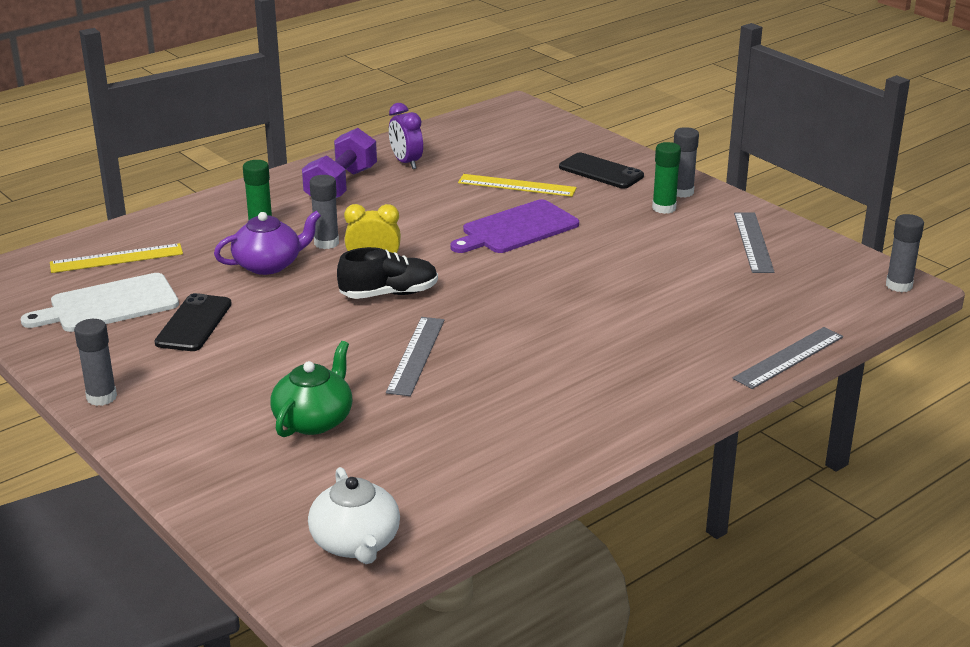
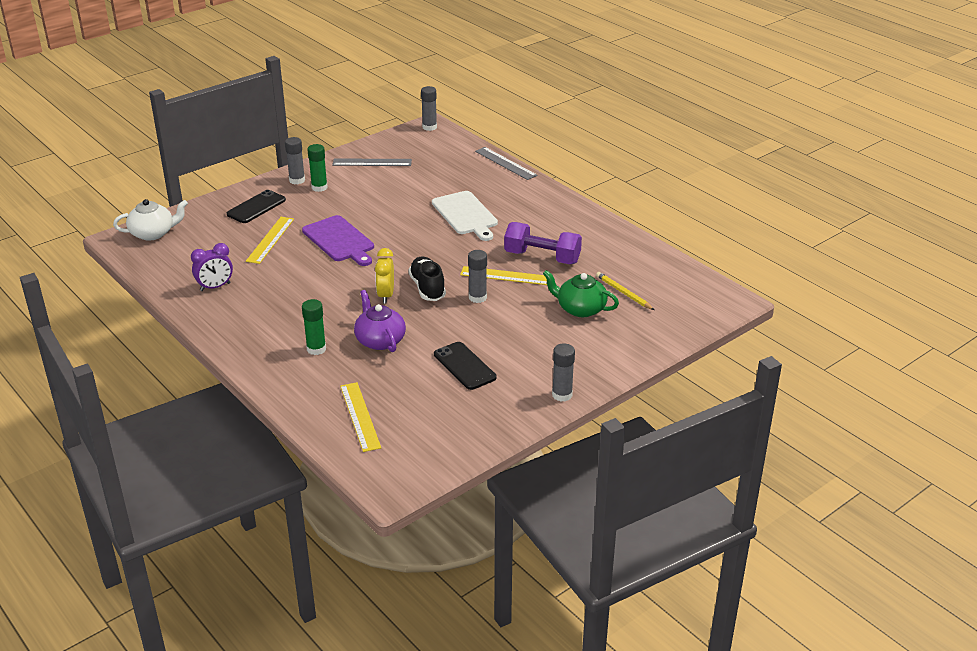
camera: 90 degrees left, 5 degrees up
(109, 305) = (435, 409): white cutting board -> white cutting board (465, 215)
(194, 323) = (464, 366): black phone -> black phone turned 45 degrees clockwise
(326, 243) = (349, 317): grey glue stick -> grey glue stick (477, 297)
(341, 186) = (250, 315): purple dumbbell -> purple dumbbell (542, 257)
(354, 465) = (623, 293): none -> yellow pencil
(356, 543) = (692, 289): white teapot -> white teapot (153, 233)
(416, 355) = (506, 276): grey ruler -> yellow ruler

